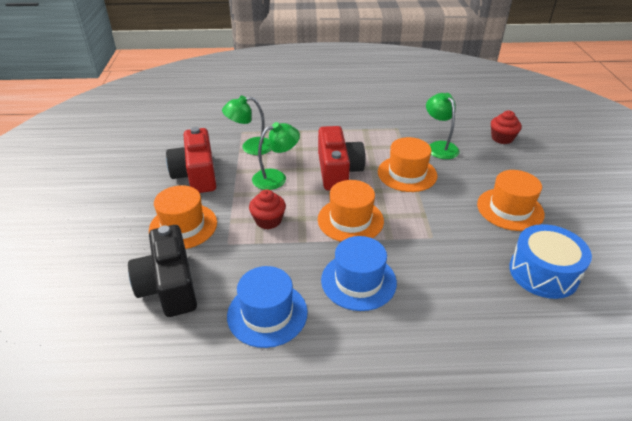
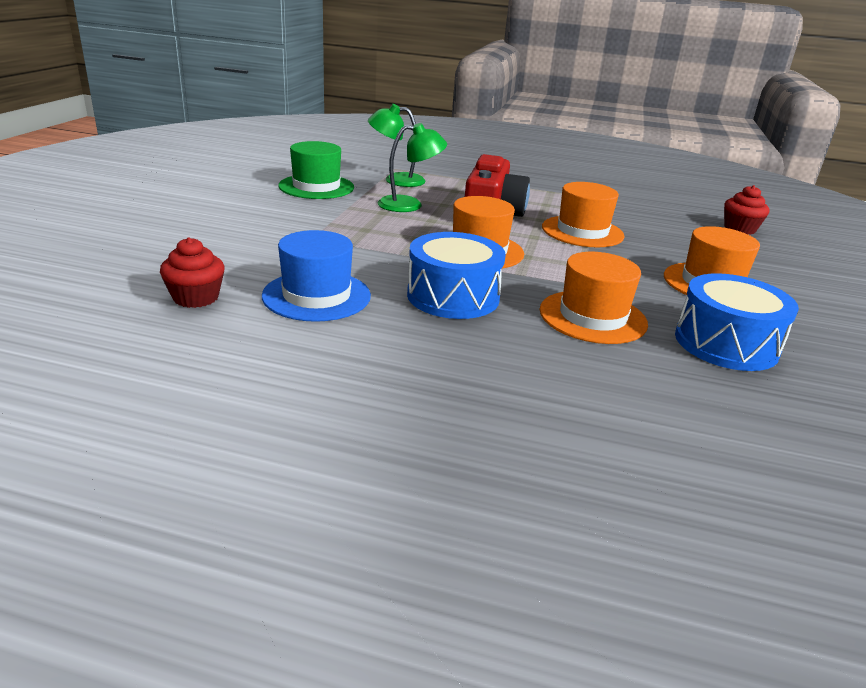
camera: 15 degrees right, 10 degrees down
(169, 286) = (219, 253): black camera -> none
(183, 226) = (271, 217): orange hat -> orange hat (592, 317)
(196, 174) = (316, 187): red camera -> green hat
(268, 220) = (374, 232): red cupcake -> red cupcake (196, 298)
(358, 281) = (453, 296): blue hat -> blue drum
(439, 146) = (643, 220): green lamp -> none

